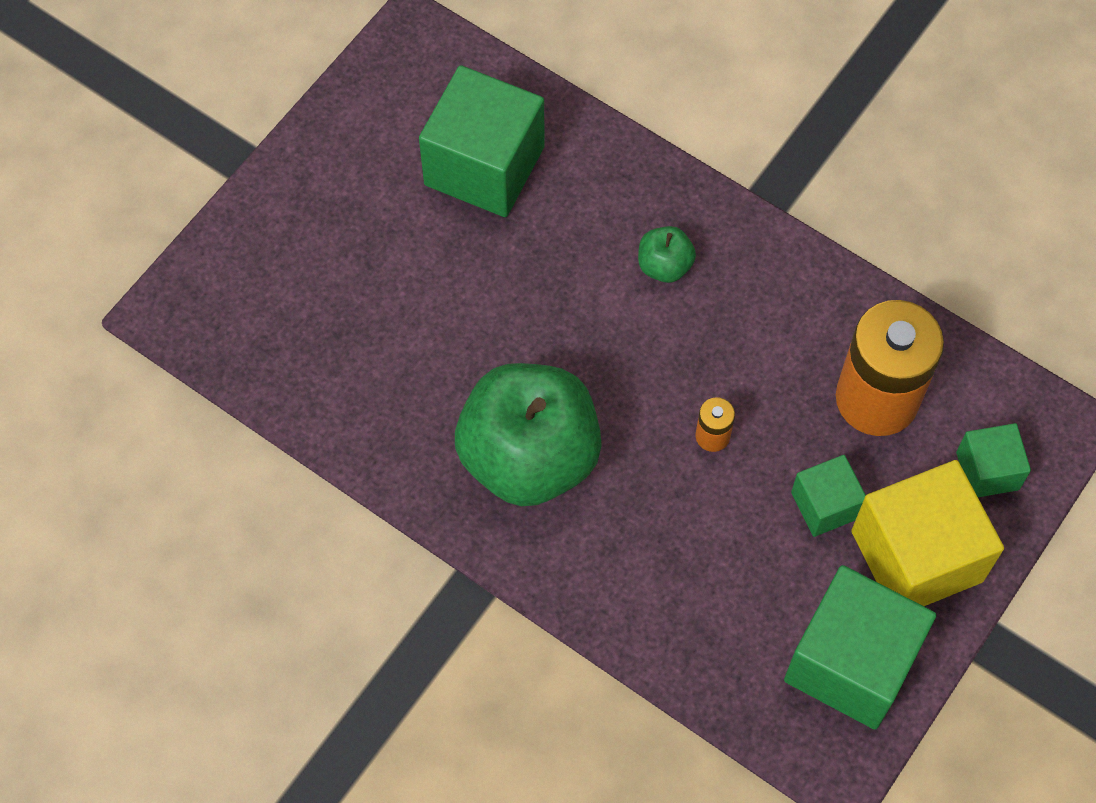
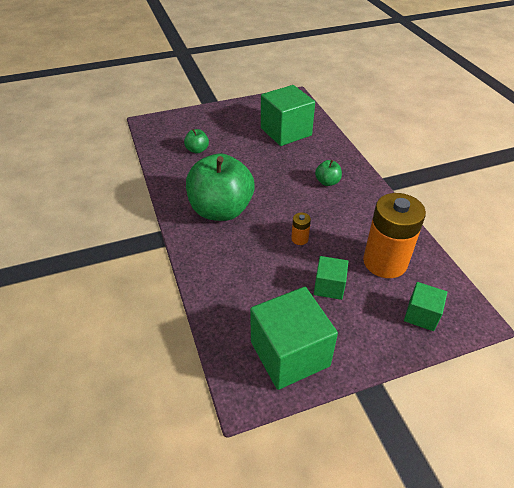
camera: 35 degrees right, 20 degrees down
(349, 330) = (197, 150): none -> green apple
(916, 556) = (358, 329): yellow cube -> none

